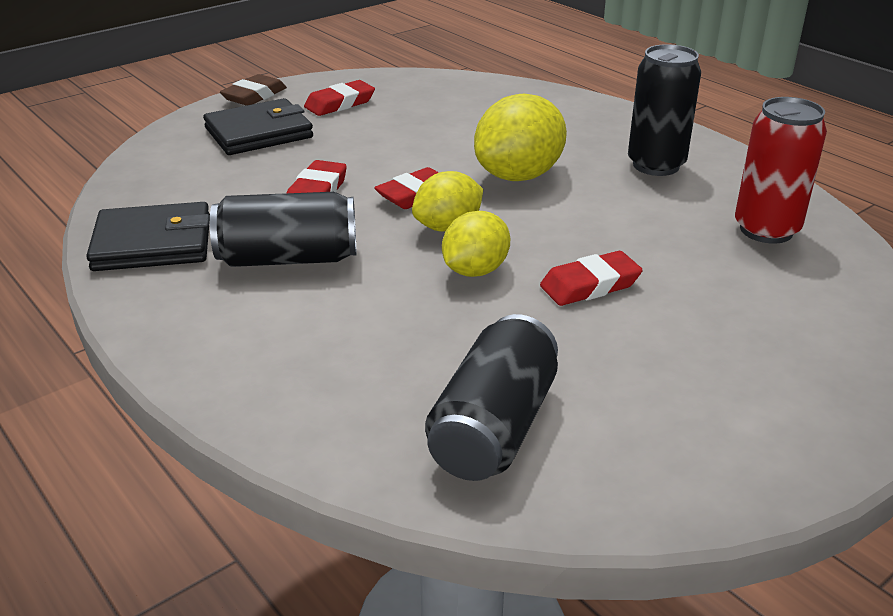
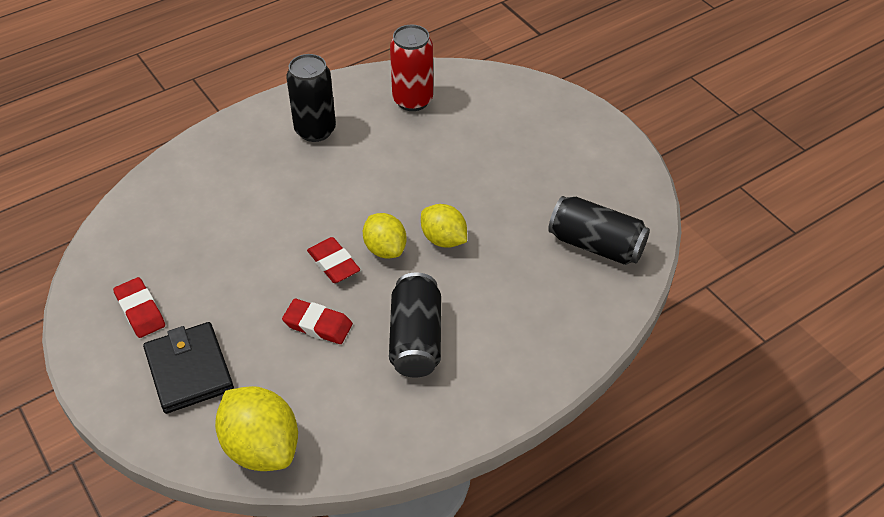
camera: 85 degrees left, 15 degrees up
(153, 243) = (382, 427): black wallet -> none
(254, 96) = (96, 380): brown eraser -> none
(519, 176) = (315, 204): yellow lemon -> yellow lemon (261, 447)
(590, 285) = (466, 188): red eraser -> none

